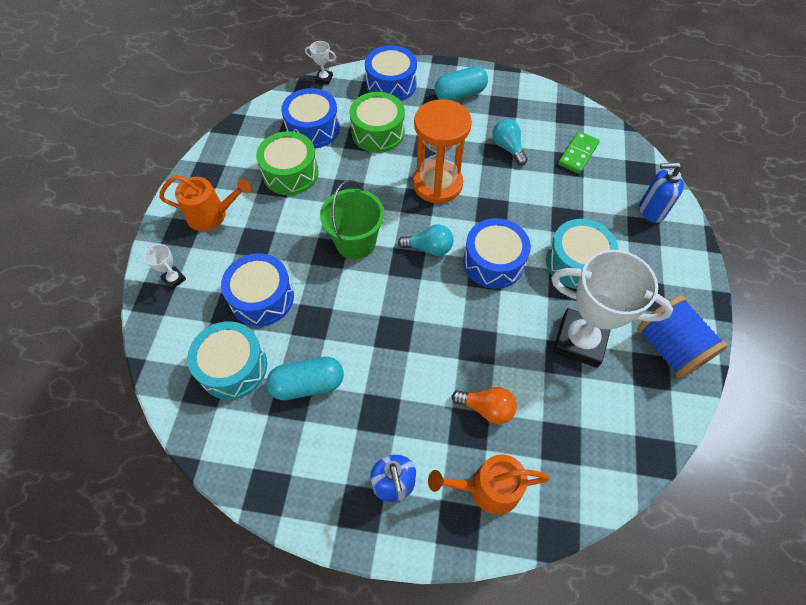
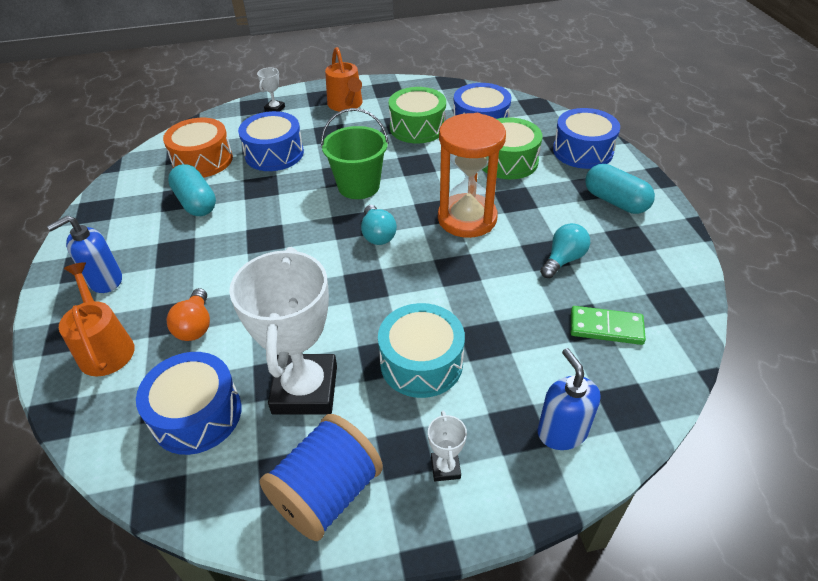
camera: 70 degrees right, 15 degrees down
(233, 367) = (202, 160): turquoise drum -> orange drum
(324, 79) = (550, 110): white trophy -> white trophy (445, 468)
(493, 262) = (384, 287): blue drum -> blue drum (197, 414)

